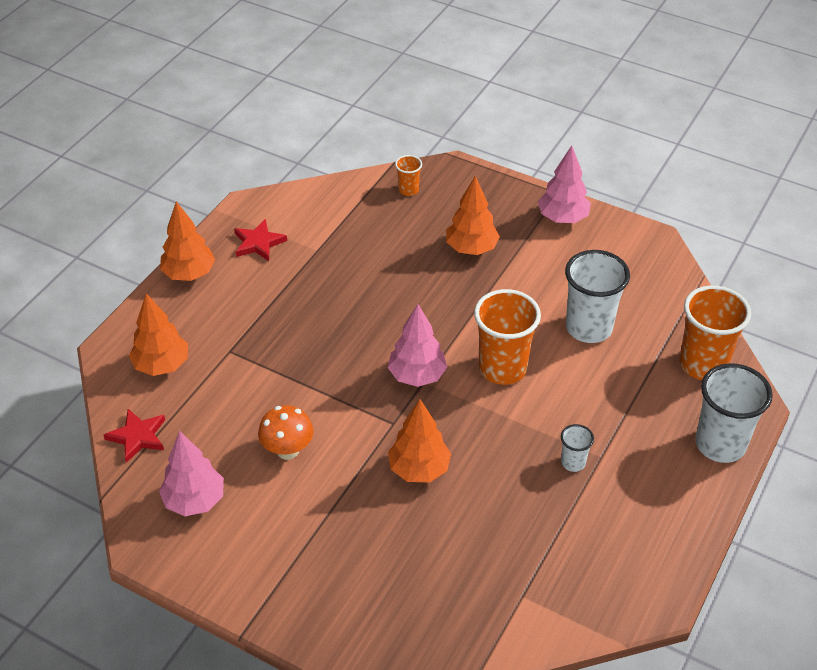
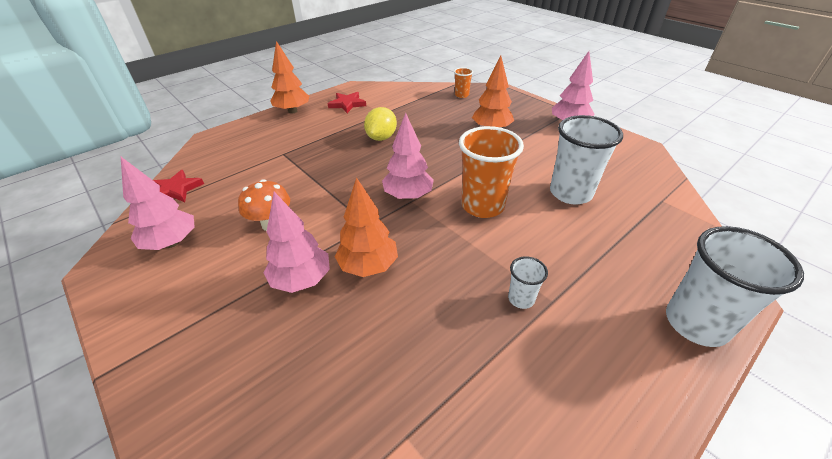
camera: 20 degrees right, 5 degrees down
(162, 365) = (232, 152): orange tree -> none
(340, 295) = (381, 137): none -> yellow lemon
(362, 501) = (301, 280): none -> pink tree
(703, 364) = (680, 243): orange cup -> none

